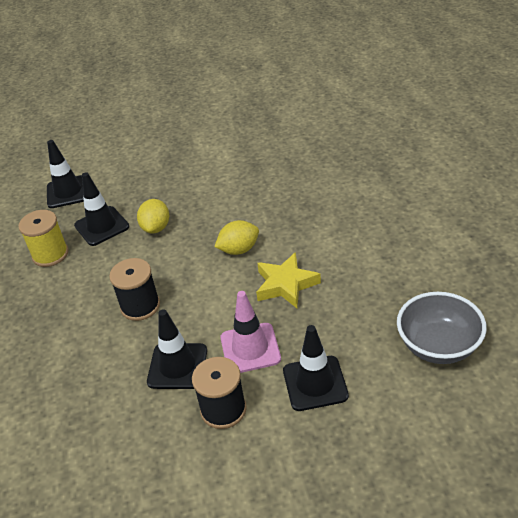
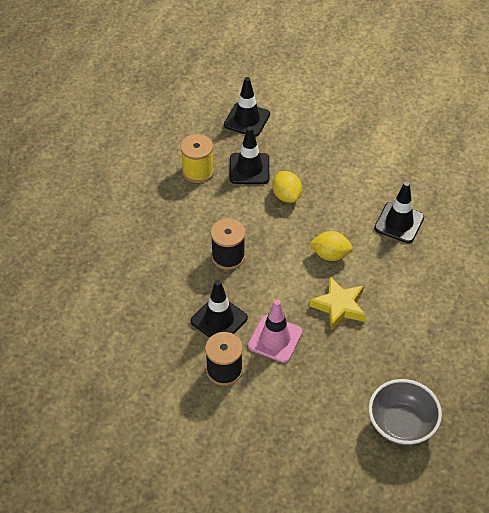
camera: 30 degrees right, 10 degrees up
(156, 228) = (286, 195): yellow lemon -> yellow lemon turned 60 degrees counterclockwise
(315, 383) = (296, 393): black traffic cone -> black traffic cone (399, 223)

